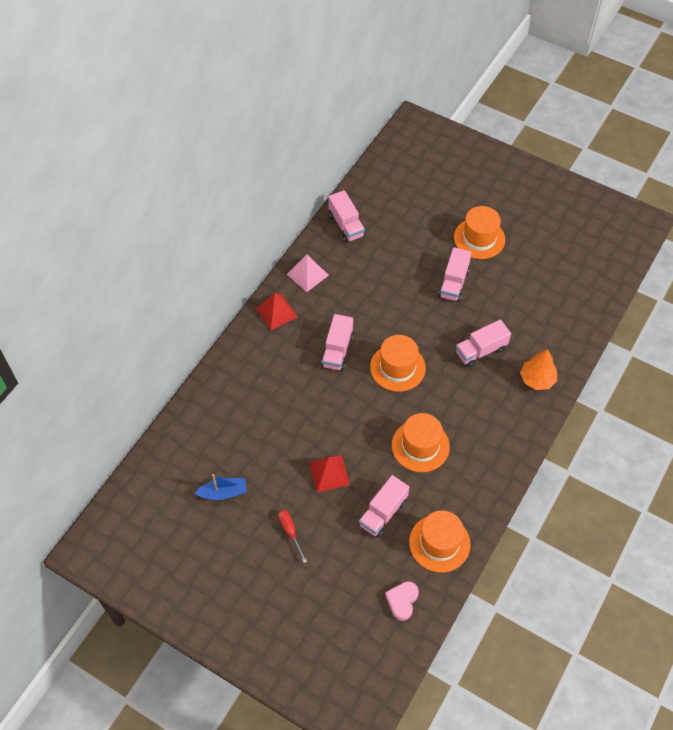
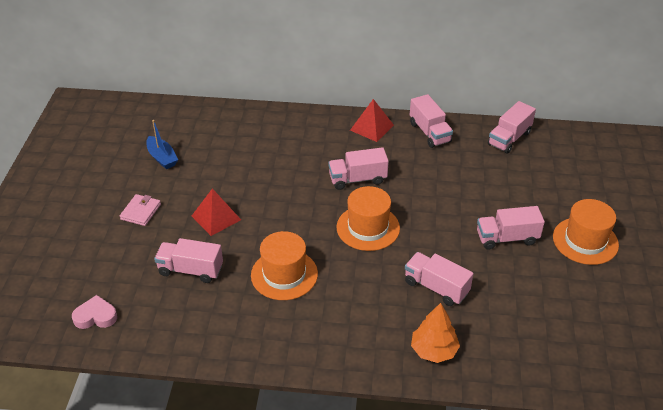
camera: 65 degrees right, 15 degrees down
(290, 532) = (141, 212): red screwdriver -> pink wallet
(307, 274) = (429, 132): pink pyramid -> pink truck
(439, 543) = (175, 326): orange hat -> none

